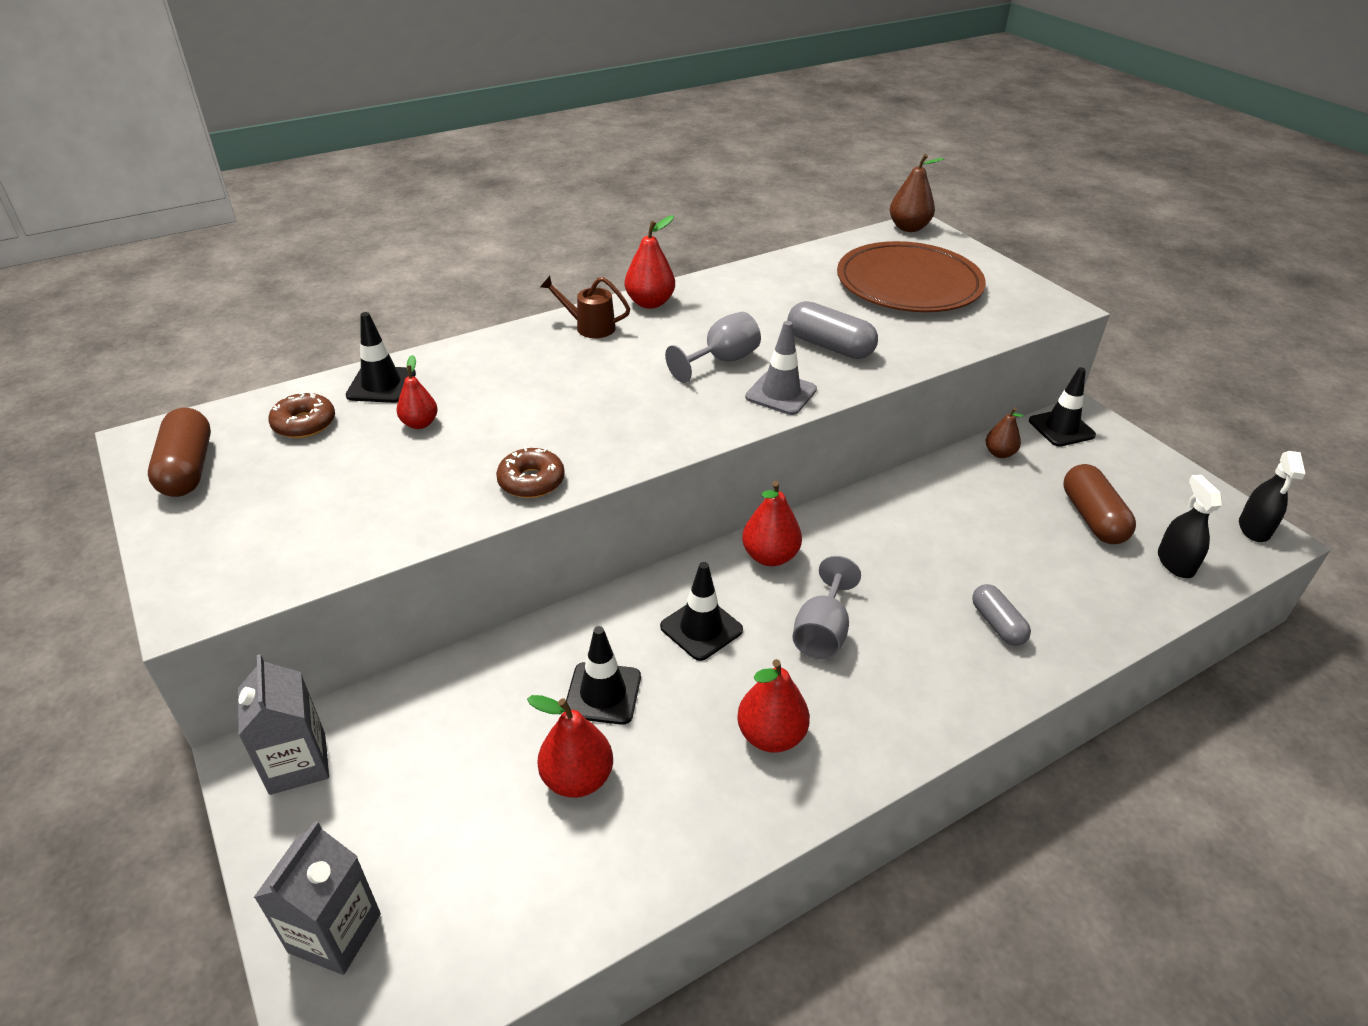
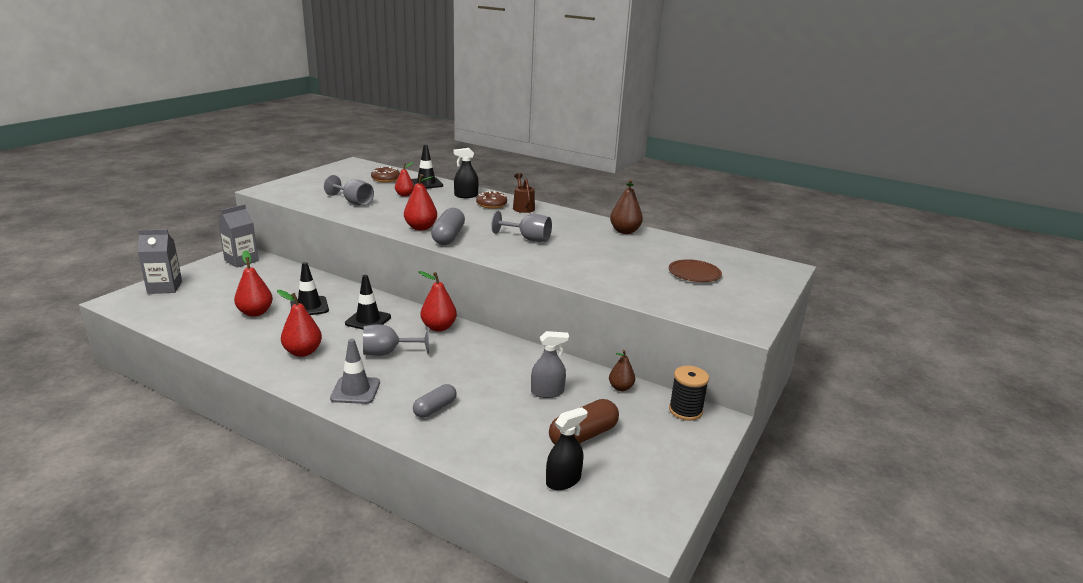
camera: 60 degrees right, 15 degrees down
(188, 469) = (341, 171): brown capsule -> none
(401, 492) = (353, 202): none -> grey goblet
(531, 481) = (381, 220): brown donut -> brown donut (491, 205)
(650, 303) = (565, 214): red pear -> red pear (421, 228)
(781, 393) = (512, 257): grey traffic cone -> grey traffic cone (355, 390)
(829, 346) = (580, 261): grey capsule -> grey capsule (448, 237)
(908, 228) = (777, 264): brown pear -> brown pear (624, 231)
(908, 284) = (694, 273): brown plate -> brown plate, size x0.48
(990, 512) = (547, 392): none -> grey spray bottle
(1061, 428) = (685, 410): black traffic cone -> black spool
(1254, 528) = (651, 523): black spray bottle -> black spray bottle (466, 195)

